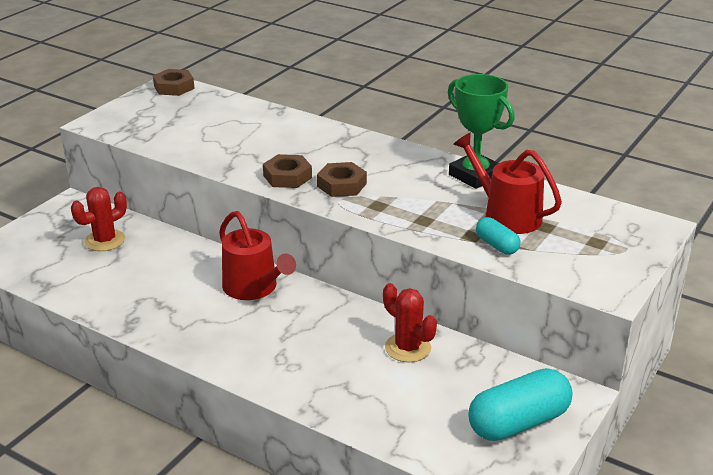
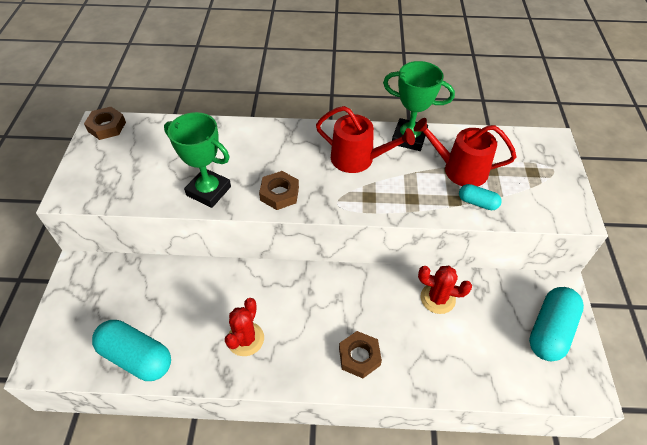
camera: 30 degrees left, 20 degrees up
(65, 281) = (136, 357): none -> turquoise capsule
(105, 240) = (138, 297): red cactus -> red cactus (245, 339)
(221, 155) = (208, 191): none -> green trophy
(254, 288) = (292, 292): red watering can -> red watering can (357, 159)
(341, 185) = (326, 186): brown nut -> brown nut (359, 356)

